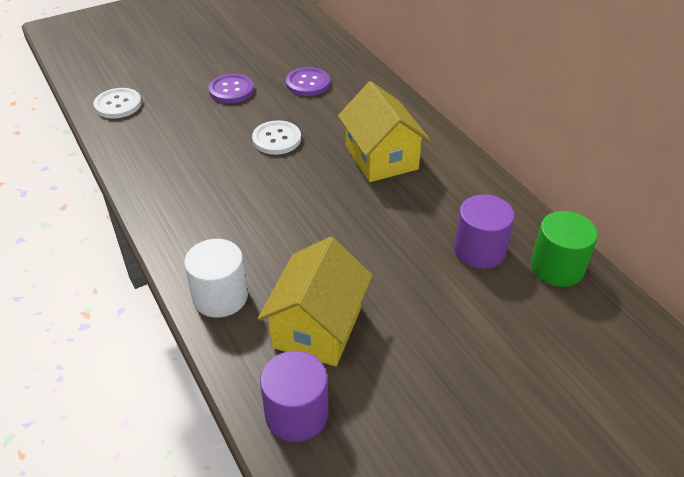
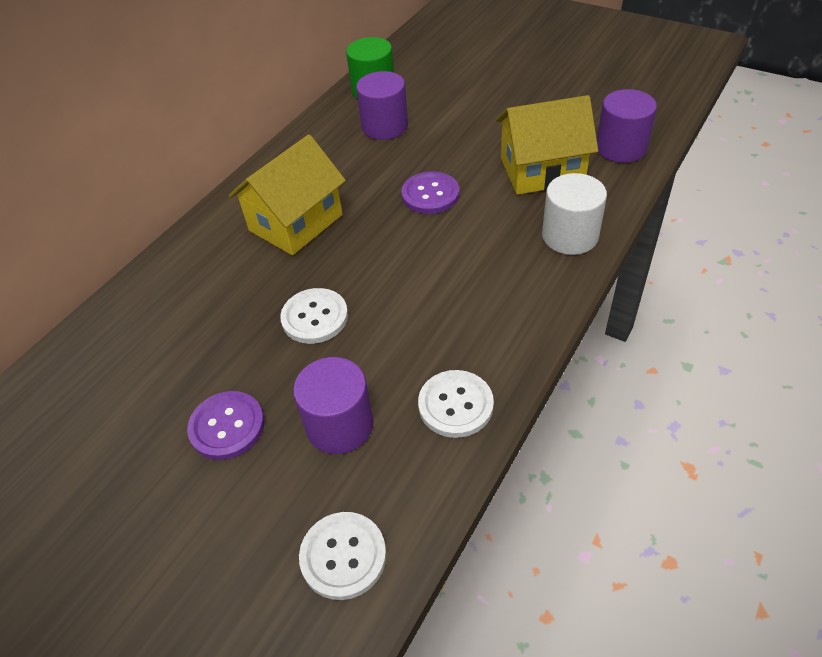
camera: 115 degrees left, 5 degrees up
(149, 169) = (455, 405): none -> white button
(188, 125) = (339, 425): none -> purple cylinder
(308, 83) = (170, 350): purple button -> purple button (430, 194)

